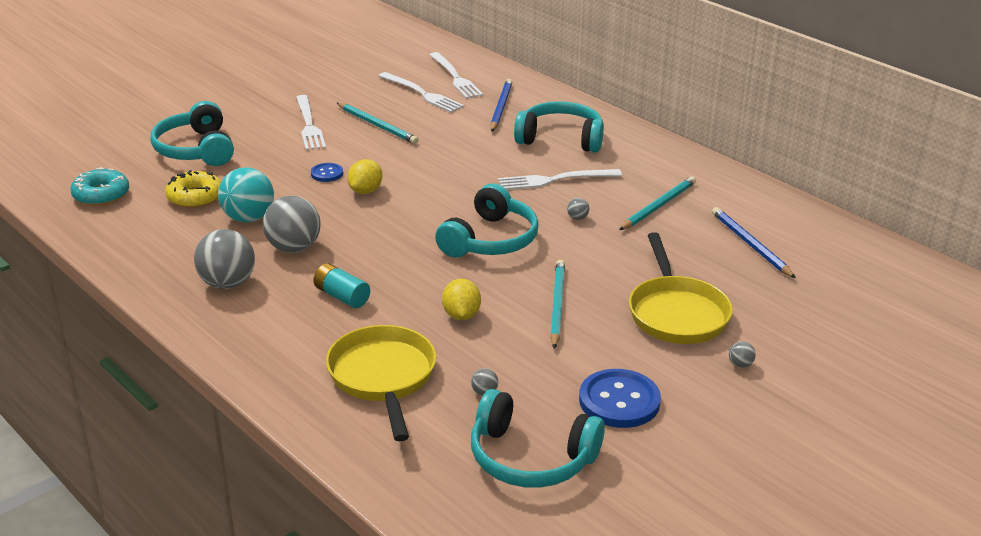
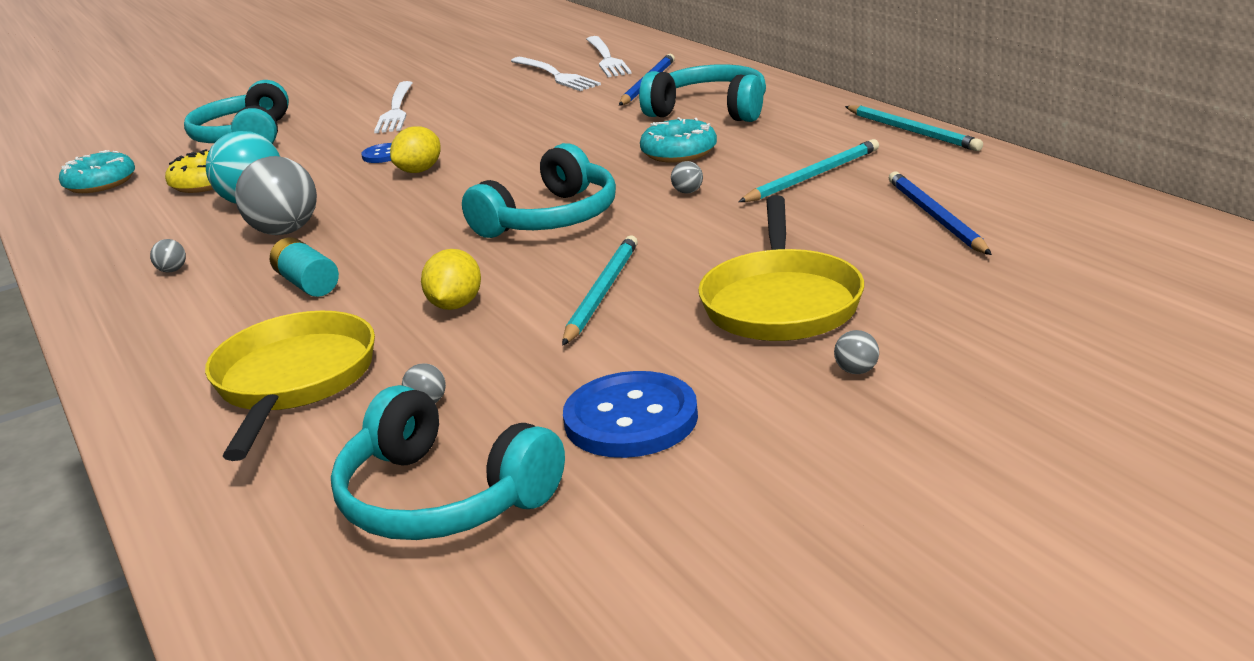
camera: 15 degrees right, 5 degrees down
(227, 283) = (172, 270): grey ball -> grey ball, size x0.41
(377, 125) = (479, 107): turquoise pencil -> turquoise pencil (912, 131)
(555, 180) = (679, 152): white fork -> turquoise donut

